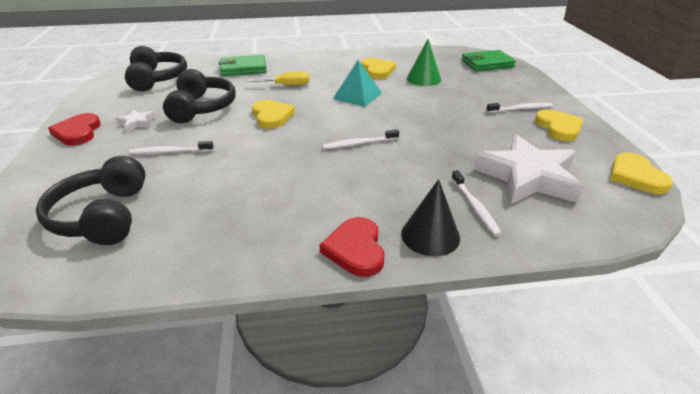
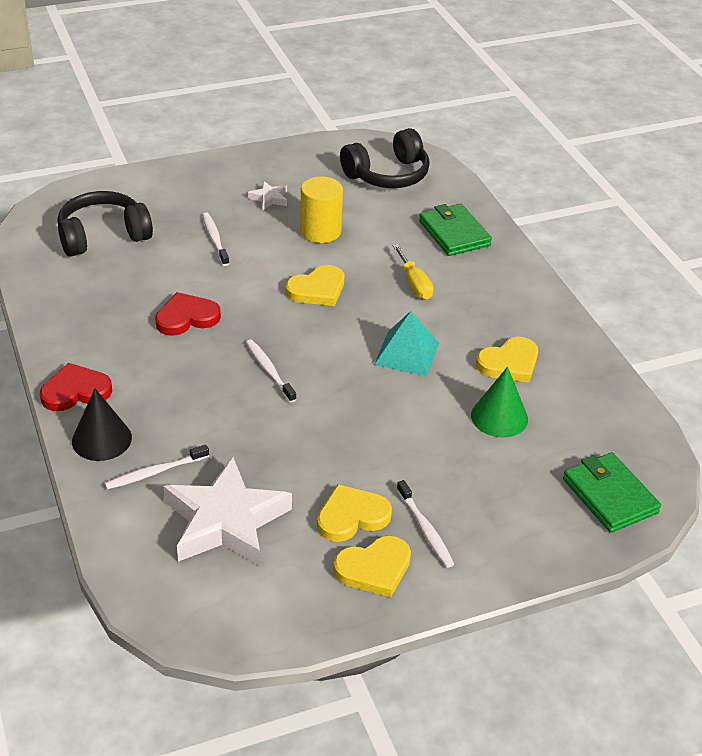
camera: 75 degrees right, 5 degrees up
(78, 132) = (238, 169): red heart -> red heart (186, 317)
(202, 108) = (320, 231): black headphones -> yellow cylinder
(635, 176) = (251, 632): yellow heart -> yellow heart (352, 516)

